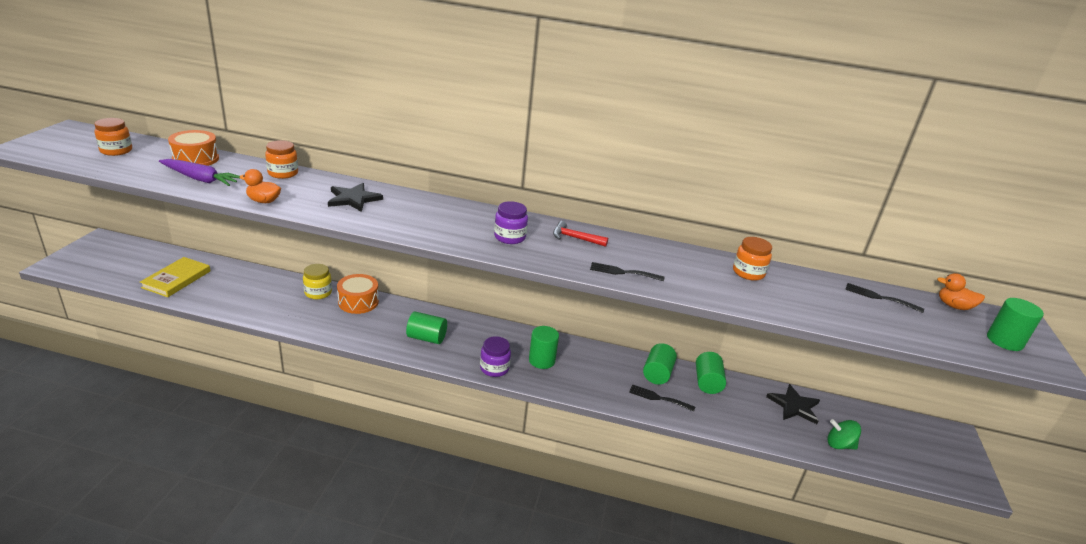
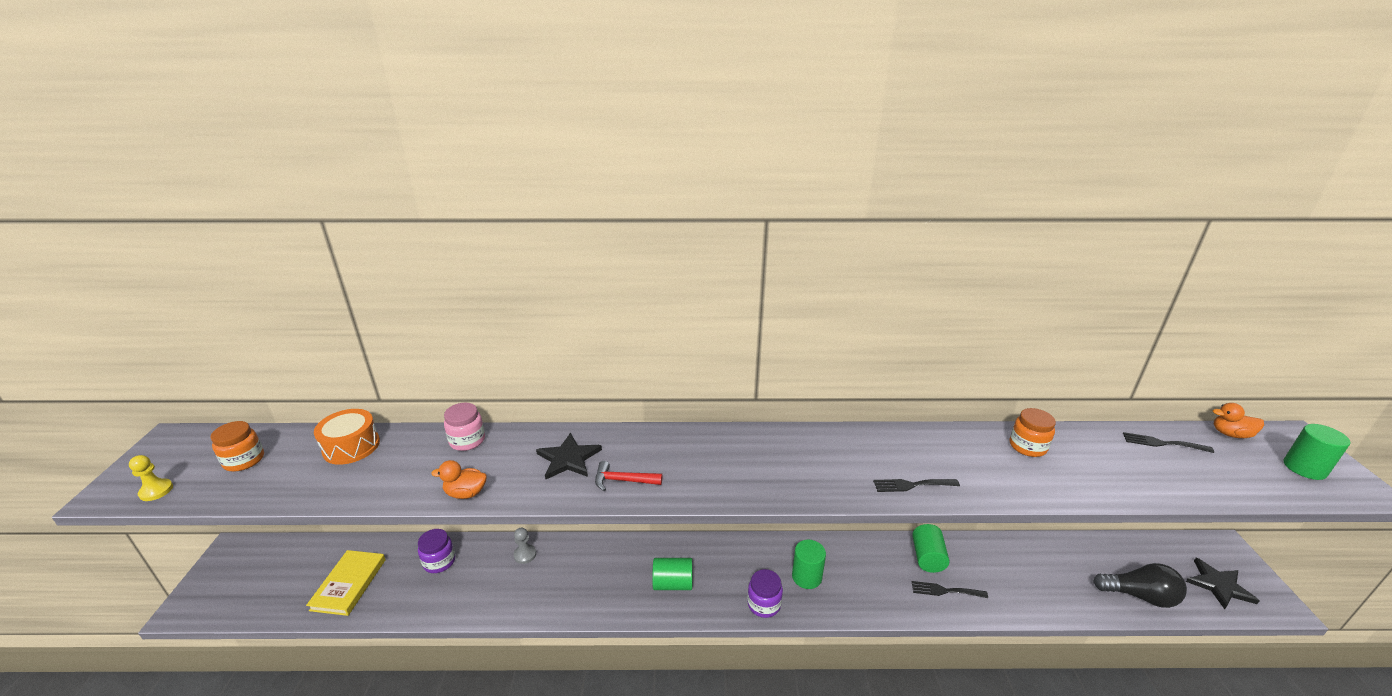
camera: 10 degrees left, 0 degrees up
(49, 154) = (156, 491): none -> yellow pawn
(200, 179) = (372, 479): purple carrot -> none
(283, 173) = (467, 440): orange jar -> pink jar
(318, 293) = (525, 554): yellow jar -> grey pawn
(358, 302) = (576, 554): orange drum -> none
(509, 237) = (768, 468): purple jar -> purple jar (439, 562)
(575, 238) = (834, 448): red hammer -> red hammer (623, 480)
(707, 382) = (979, 554): green cylinder -> none
(794, 406) = (1073, 558): black star -> black star (1218, 585)
(839, 445) = (1139, 596): green spinning top -> black light bulb

